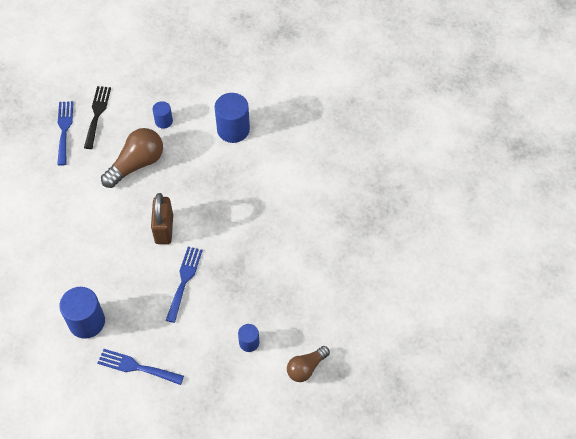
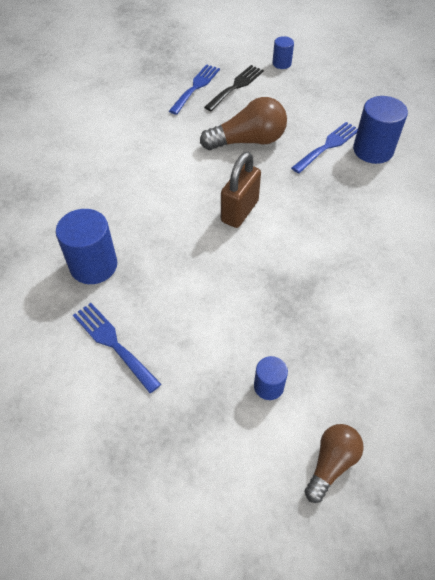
camera: 30 degrees right, 5 degrees down
(164, 121) = (300, 116): blue cylinder -> blue cylinder (281, 63)
(184, 280) = (230, 274): blue fork -> blue fork (328, 146)
(306, 368) = (331, 463): brown light bulb -> brown light bulb turned 135 degrees clockwise

